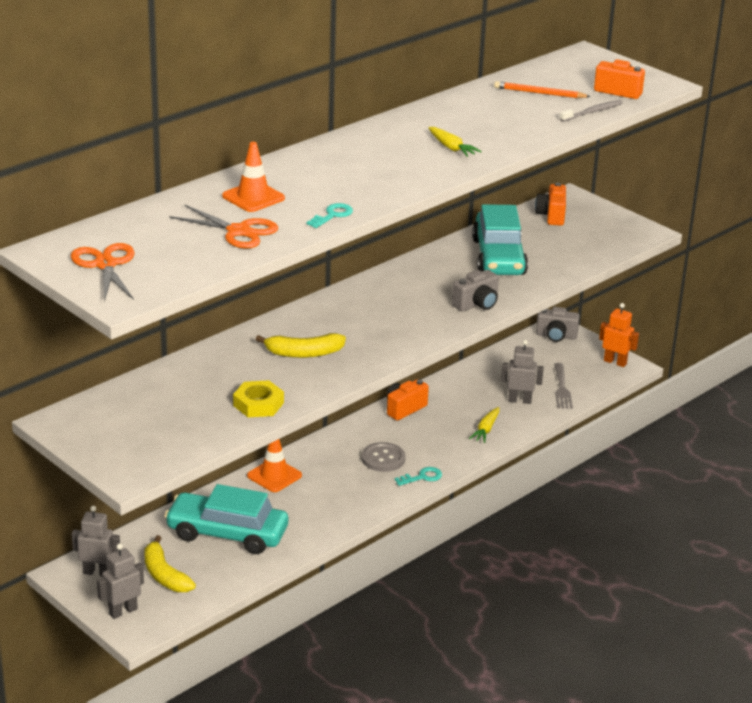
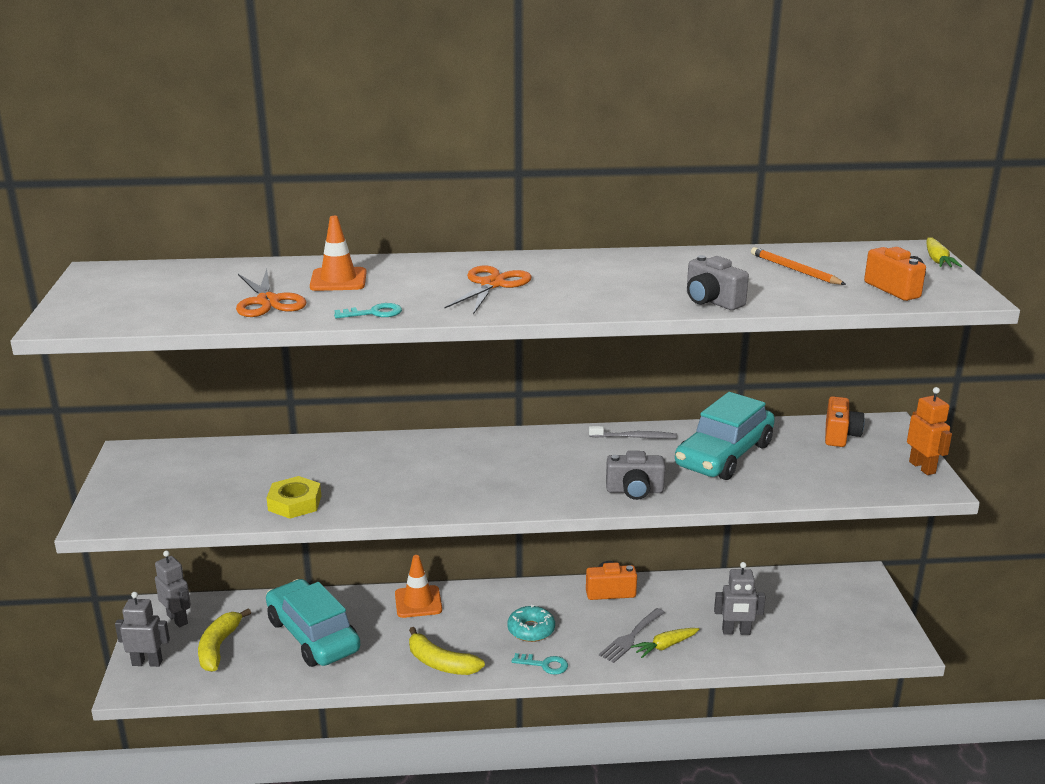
camera: 40 degrees right, 5 degrees down
(105, 265) = (114, 294): orange scissors -> orange scissors (492, 284)
(304, 353) = (404, 474): yellow banana -> yellow banana (440, 663)
(383, 459) = (531, 630): grey button -> turquoise donut
(451, 148) = (605, 291): yellow carrot -> yellow carrot (937, 260)
(519, 400) = (736, 632): grey robot -> grey robot turned 135 degrees clockwise
(551, 215) = (840, 435): orange camera -> orange camera turned 150 degrees clockwise
(556, 336) = (853, 583): grey camera -> grey camera (712, 301)
(562, 389) = (796, 639): grey fork -> grey fork (631, 637)
(592, 112) = (827, 299): grey toothbrush -> grey toothbrush (634, 437)
(615, 362) = (891, 636): orange robot -> orange robot (922, 467)

